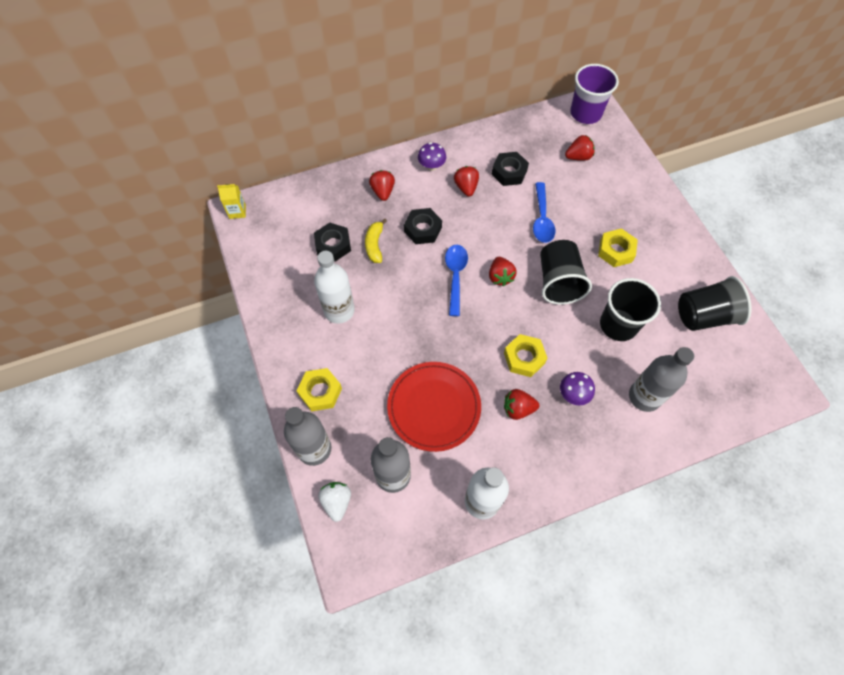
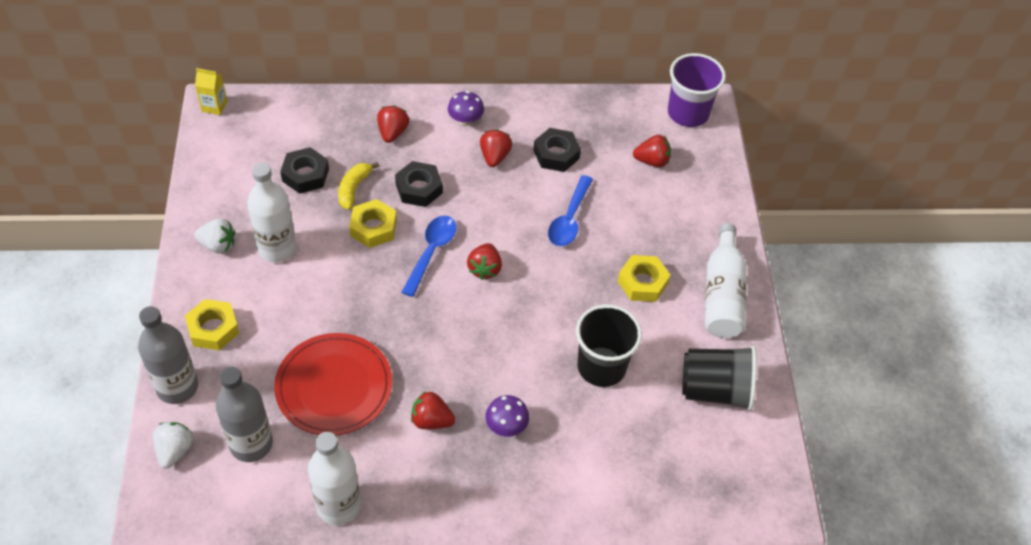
camera: 15 degrees right, 10 degrees down
(292, 322) = (218, 245): none -> white strawberry
(524, 358) = (467, 367): yellow nut -> yellow nut (373, 228)
(558, 282) = (552, 296): black cup -> none
(644, 396) = (591, 457): grey bottle -> none
(674, 242) = (722, 294): none -> white bottle

